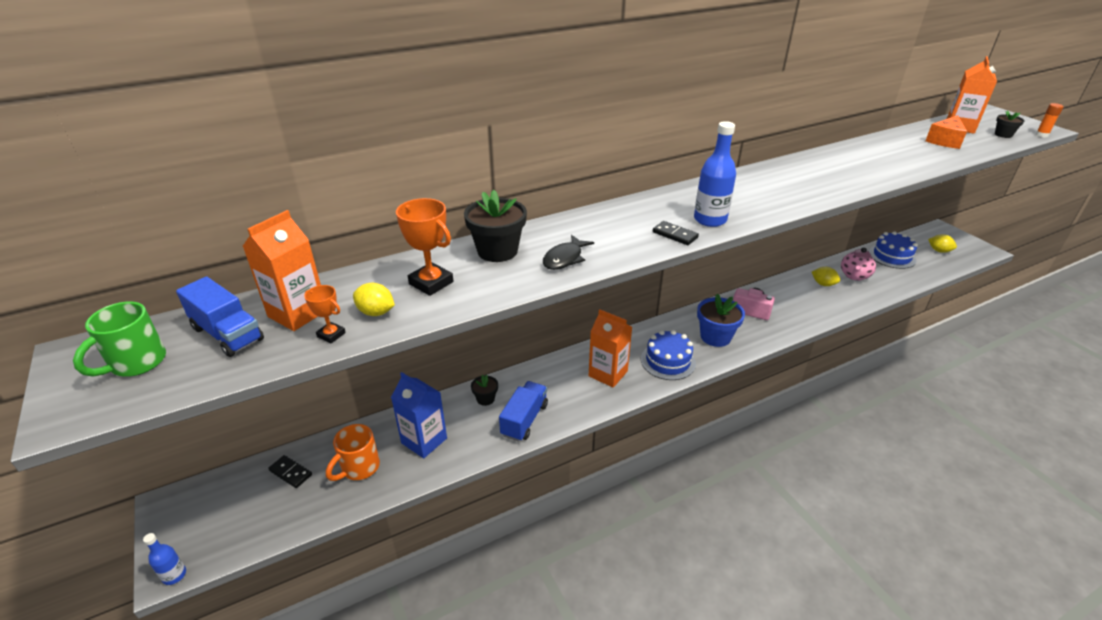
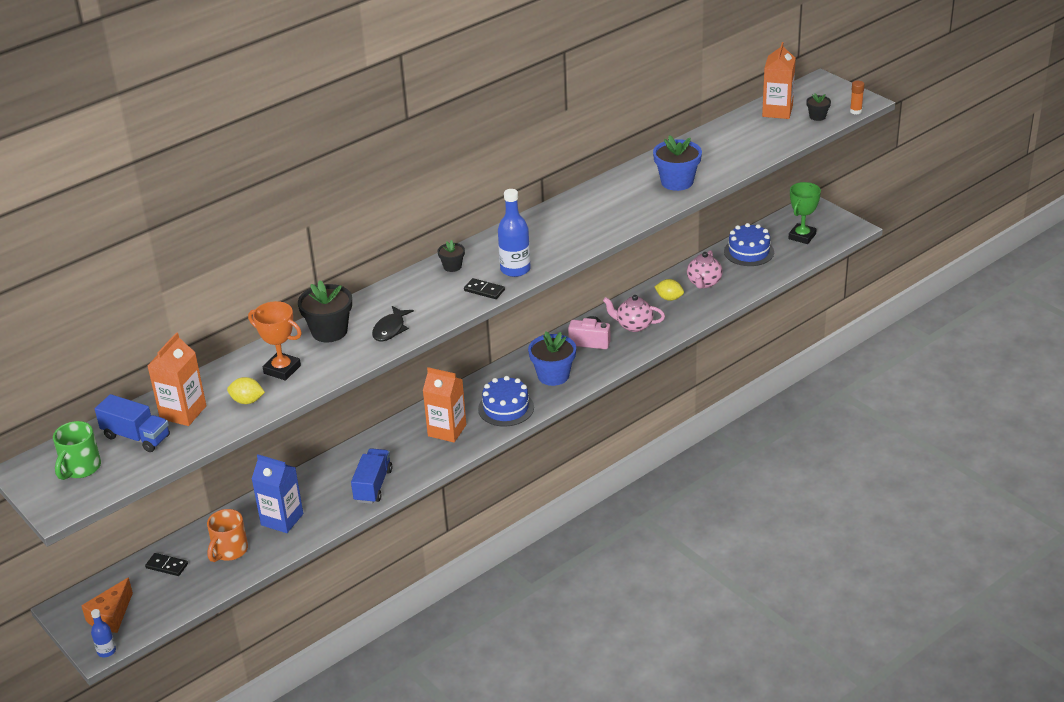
camera: 10 degrees left, 0 degrees up
(331, 335) = (220, 423): orange trophy -> none
(485, 399) = (330, 474): black flower pot -> black flower pot (452, 266)
(792, 303) = (634, 325): none -> pink teapot
(874, 167) = (677, 182): none -> blue flower pot
(939, 251) = (802, 236): yellow lemon -> green trophy
(945, 141) = (755, 134): orange cheese -> orange cheese (111, 616)

